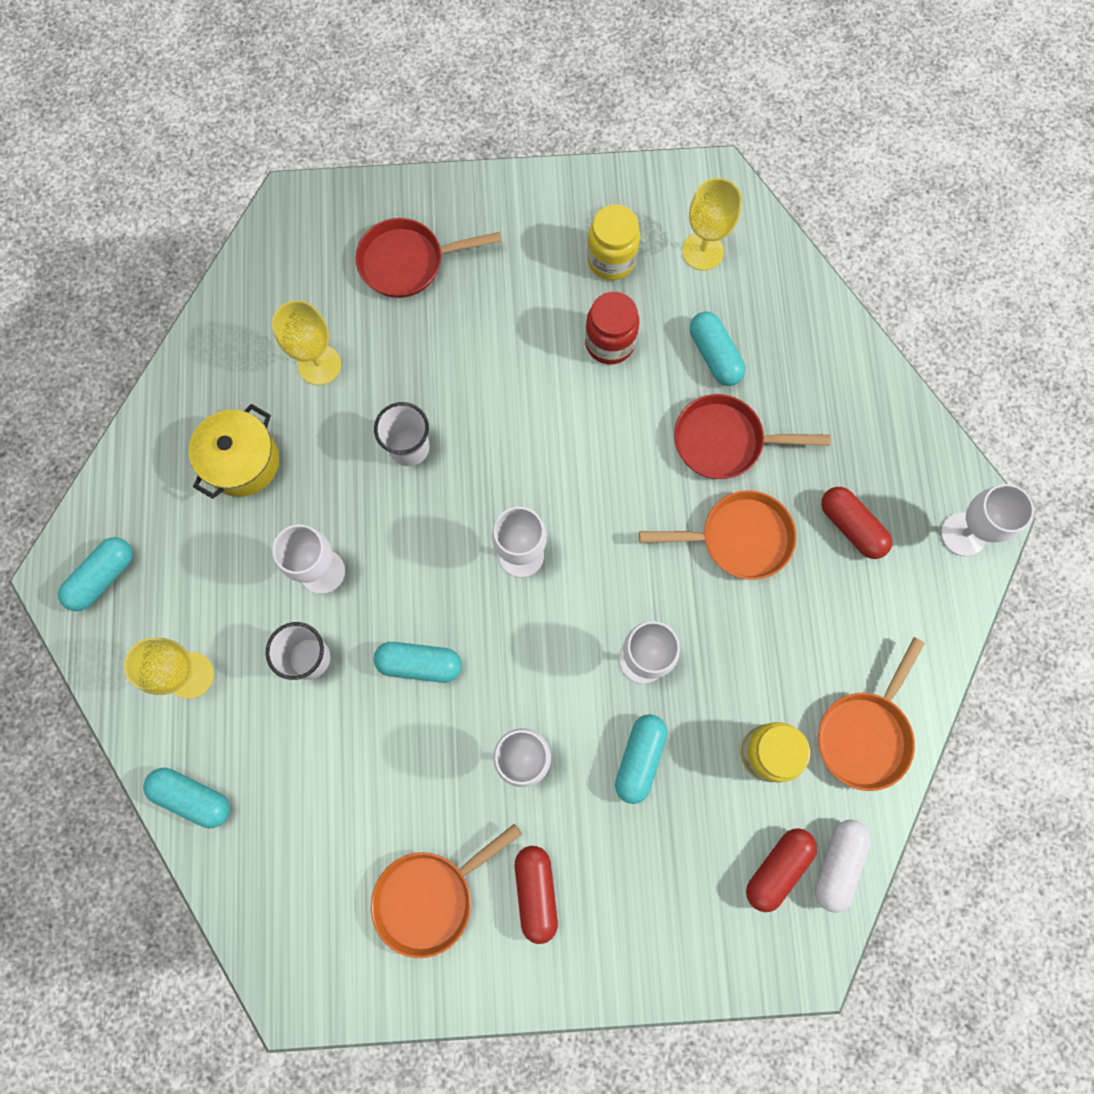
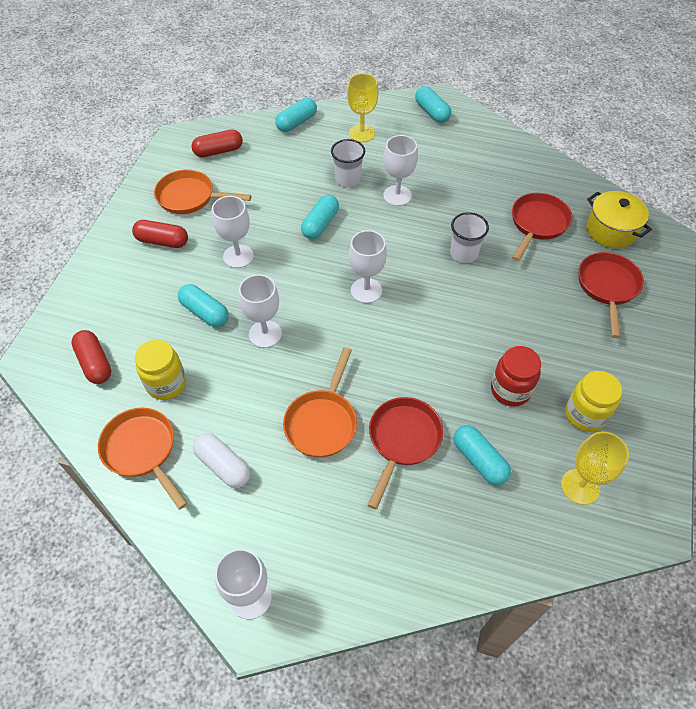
camera: 110 degrees right, 20 degrees down
(243, 462) = (481, 177): yellow pot -> yellow pot (611, 230)
(319, 365) = (537, 224): yellow goblet -> red pan
(430, 896) = (190, 197): orange pan -> orange pan turned 60 degrees counterclockwise
(714, 355) = (479, 460): turquoise capsule -> turquoise capsule turned 60 degrees clockwise
(837, 864) = (74, 399): white capsule -> white capsule (223, 465)
(851, 526) = (297, 506): red capsule -> red capsule (218, 151)

